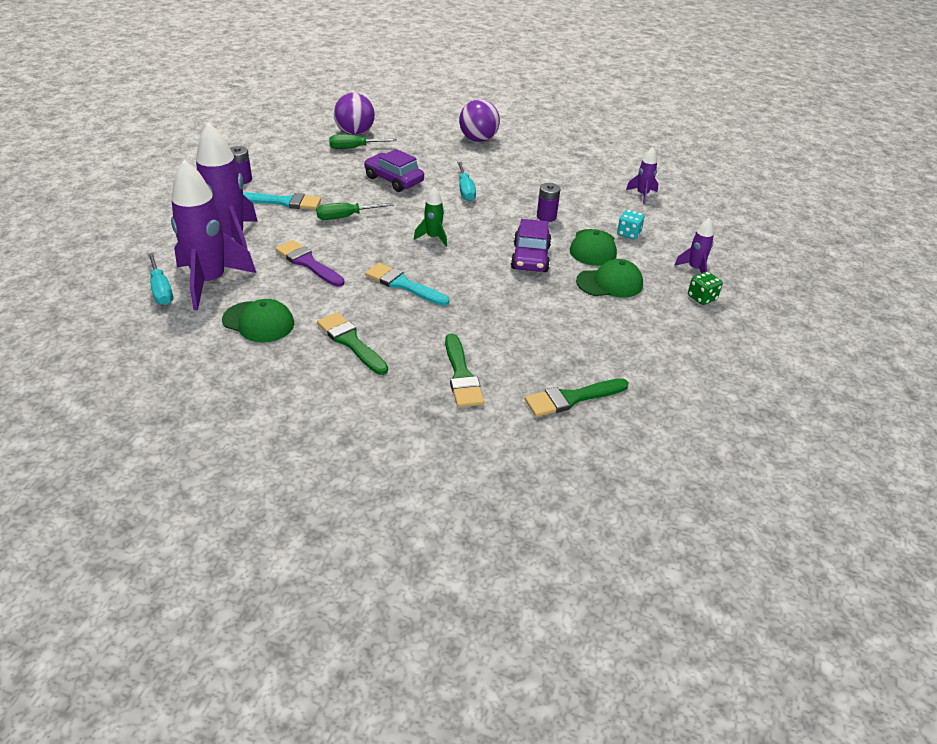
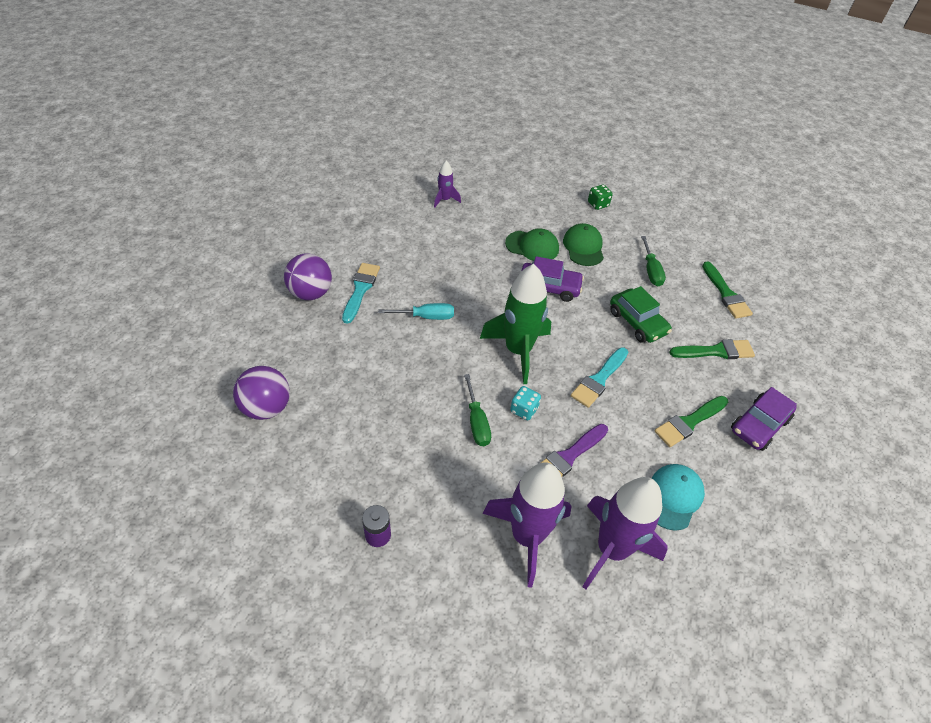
camera: 85 degrees left, 10 degrees up
(161, 290) = (631, 600): turquoise screwdriver -> none
(258, 322) = (673, 497): green cap -> turquoise cap
(284, 202) = (440, 483): turquoise brush -> turquoise brush (360, 289)
(354, 148) = (309, 409): green screwdriver -> green screwdriver (651, 270)
(394, 180) = (397, 374): purple car -> purple car (759, 425)
(433, 238) = (518, 351): green rocket -> green rocket, size x2.10
(494, 316) = (637, 322): none -> green car
(546, 217) = (480, 266): purple battery -> none
(628, 234) = (510, 221): turquoise dice -> turquoise dice (524, 410)
(694, 269) = (560, 198): purple rocket -> none

